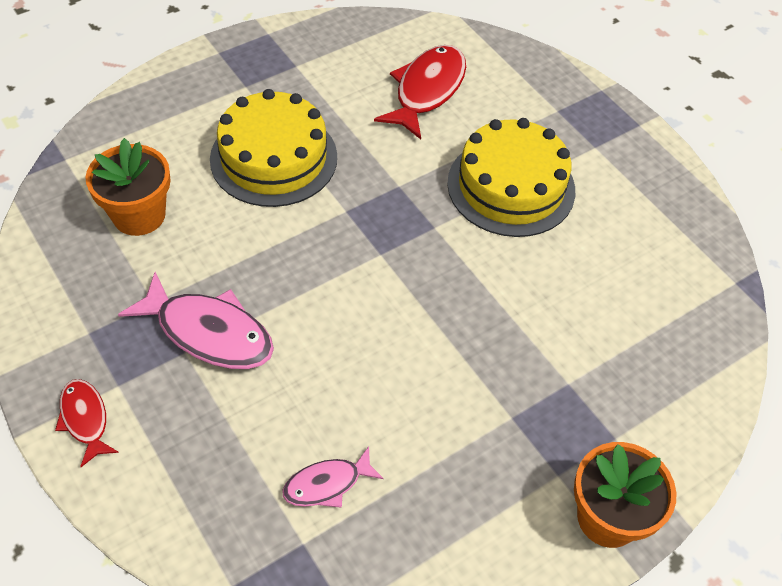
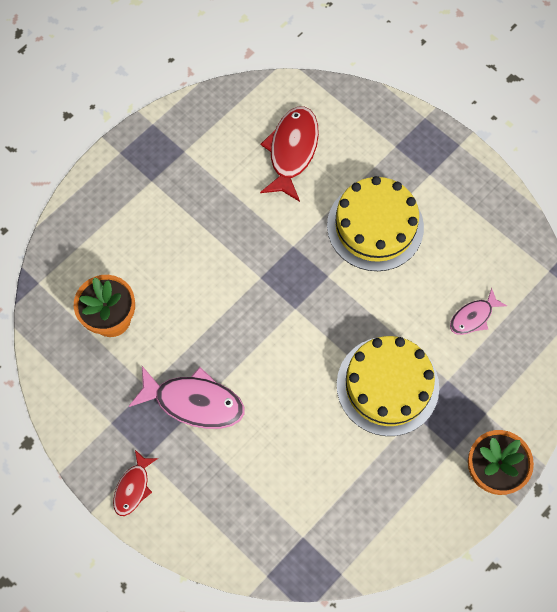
camera: 10 degrees left, 15 degrees up
(85, 419) = (133, 487): red fish -> red fish turned 120 degrees counterclockwise
(274, 158) = (194, 243): yellow cake -> yellow cake (387, 385)
(327, 484) = (306, 493): pink fish -> pink fish (473, 317)

